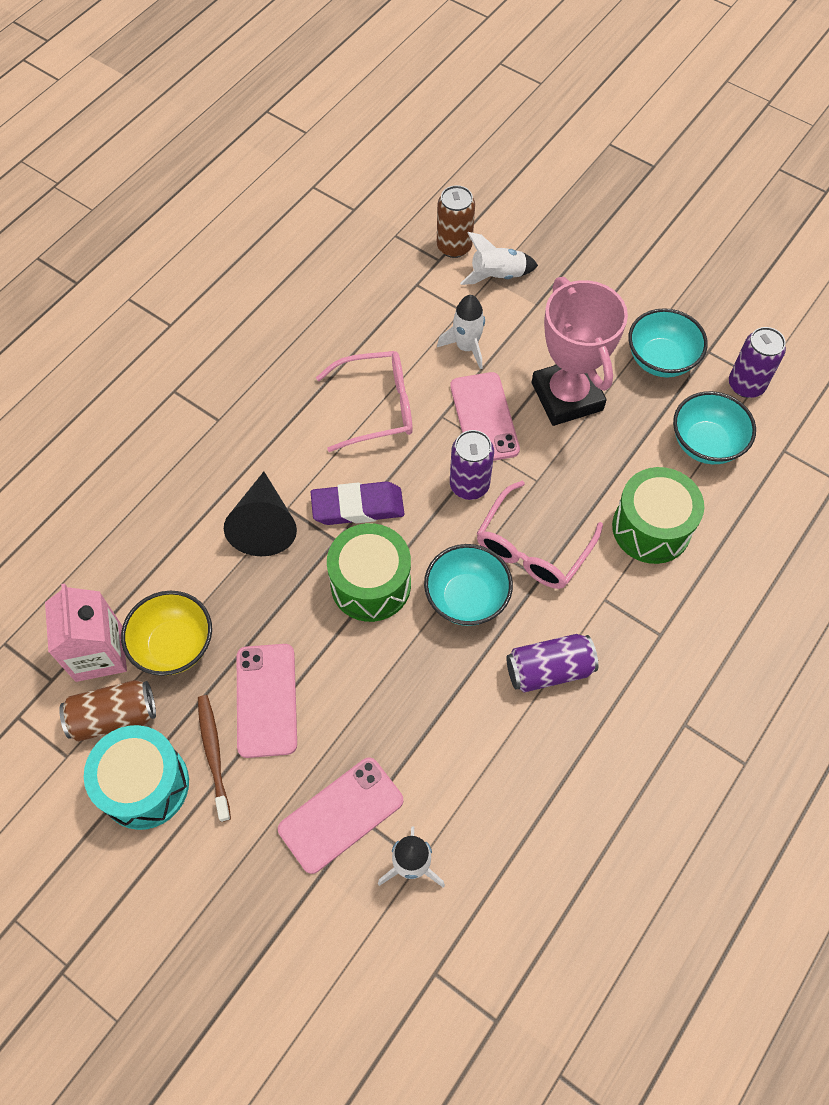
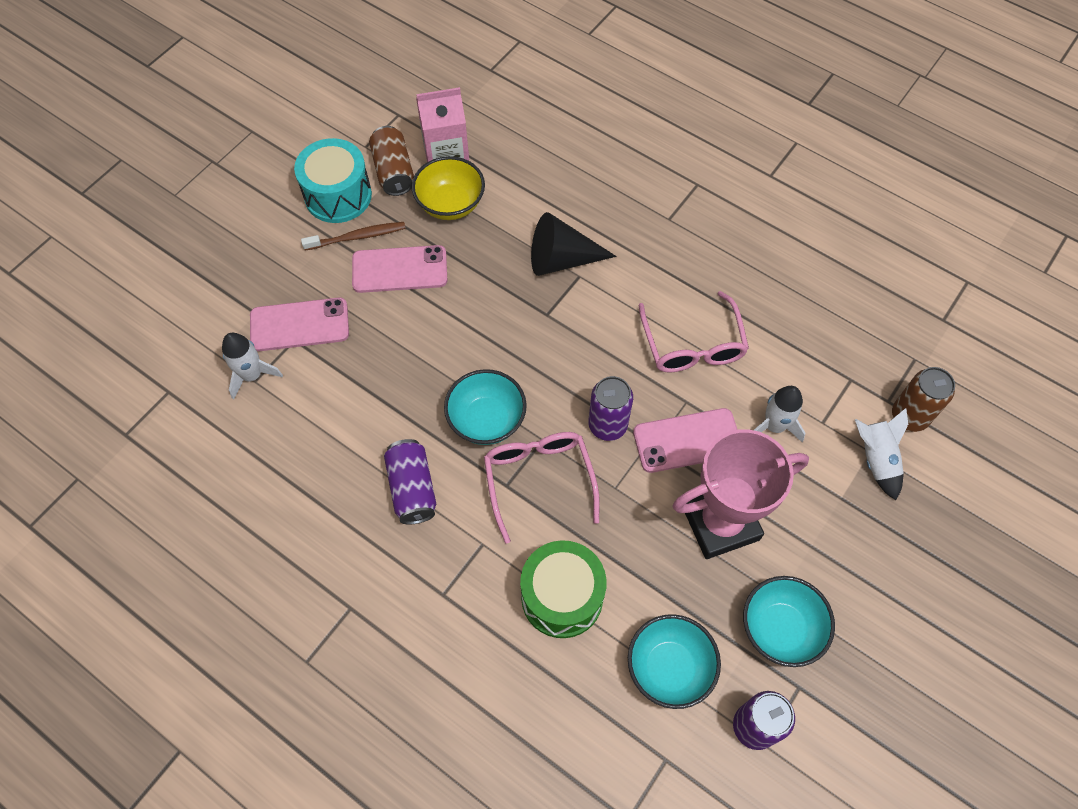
camera: 90 degrees right, 0 degrees up
(341, 814) = (299, 325): pink phone -> pink phone turned 60 degrees counterclockwise
(358, 507) = (581, 331): purple eraser -> none
(370, 584) = (502, 342): green drum -> none
(532, 548) = (539, 480): pink glasses -> pink glasses turned 45 degrees clockwise

